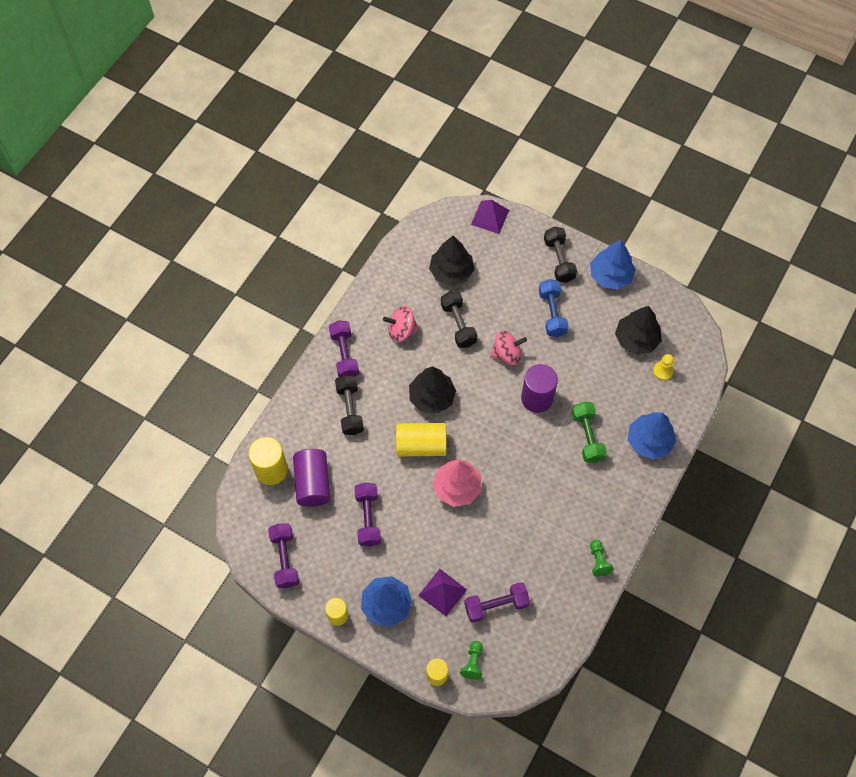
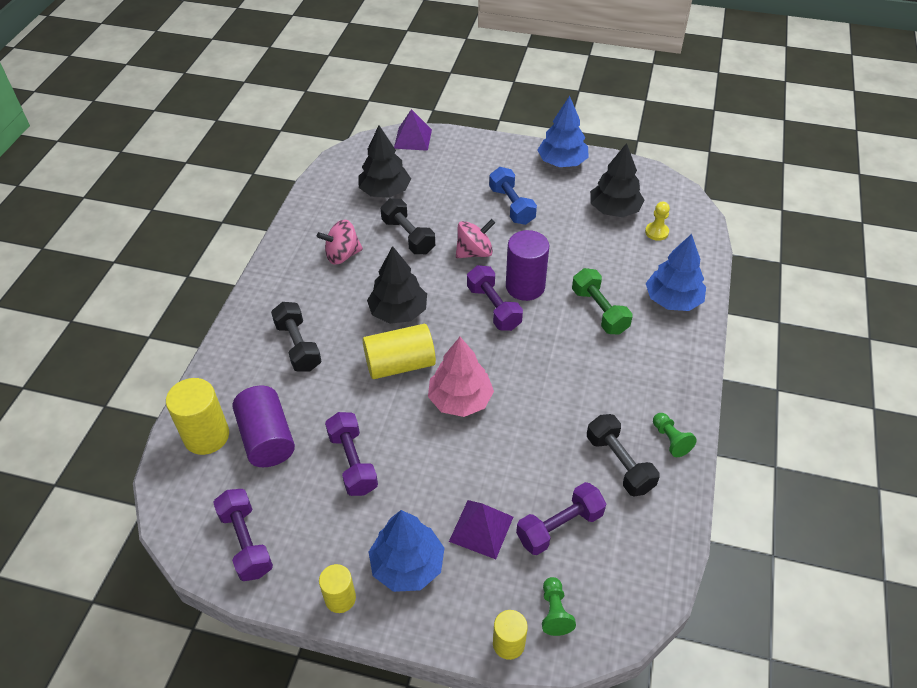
camera: 15 degrees left, 15 degrees down
(344, 355) = (278, 292): purple dumbbell -> purple dumbbell (493, 307)
(559, 260) = (501, 160): black dumbbell -> black dumbbell (619, 463)

